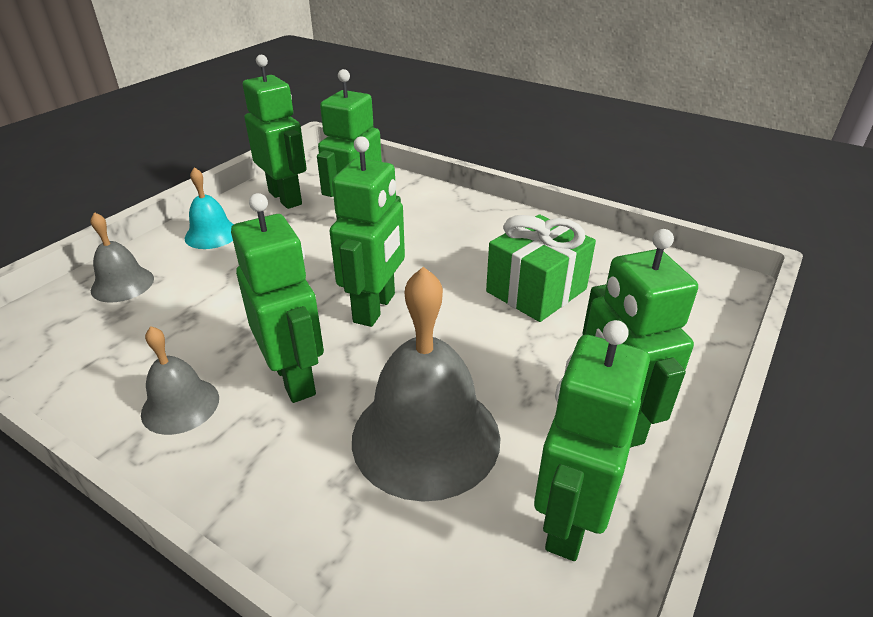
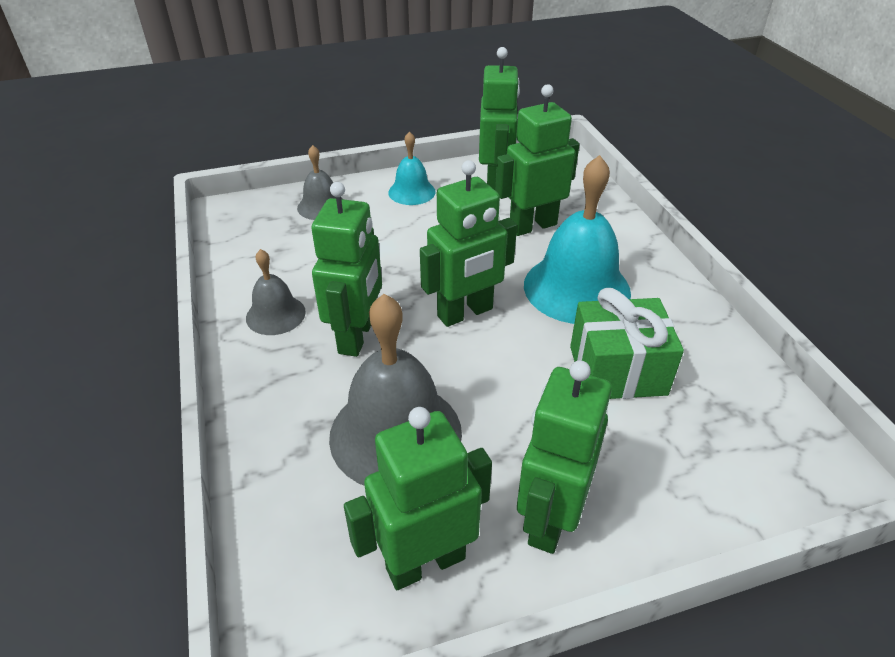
camera: 40 degrees right, 5 degrees up
(442, 248) = (576, 288): none -> turquoise bell

